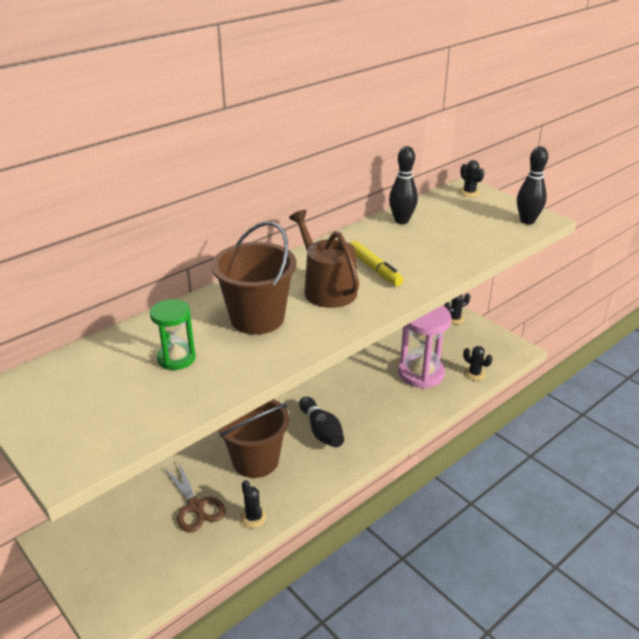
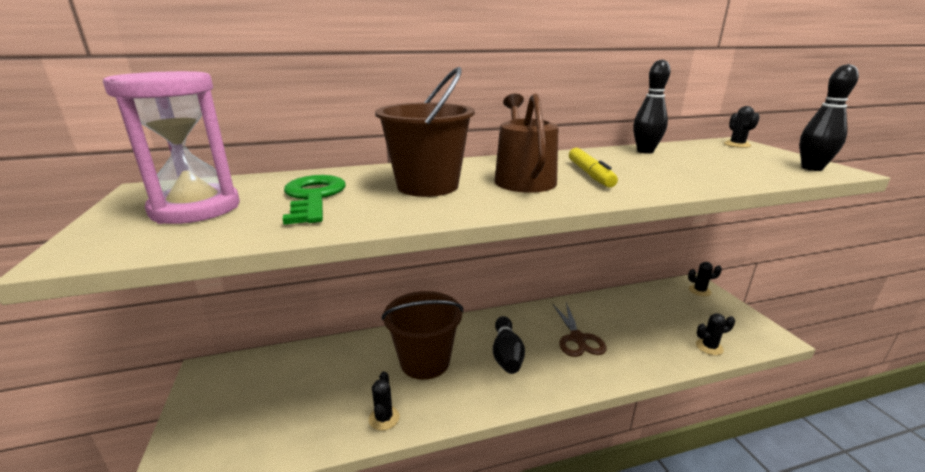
camera: 25 degrees right, 10 degrees down
(176, 358) = (314, 197): green hourglass -> green key
(195, 506) = (340, 386): brown scissors -> brown scissors (577, 338)
(420, 373) = (642, 330): pink hourglass -> pink hourglass (196, 208)
(474, 373) = (709, 347): black cactus -> black cactus turned 75 degrees counterclockwise

